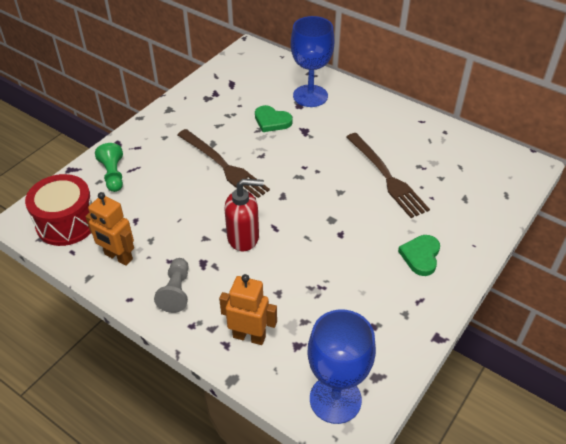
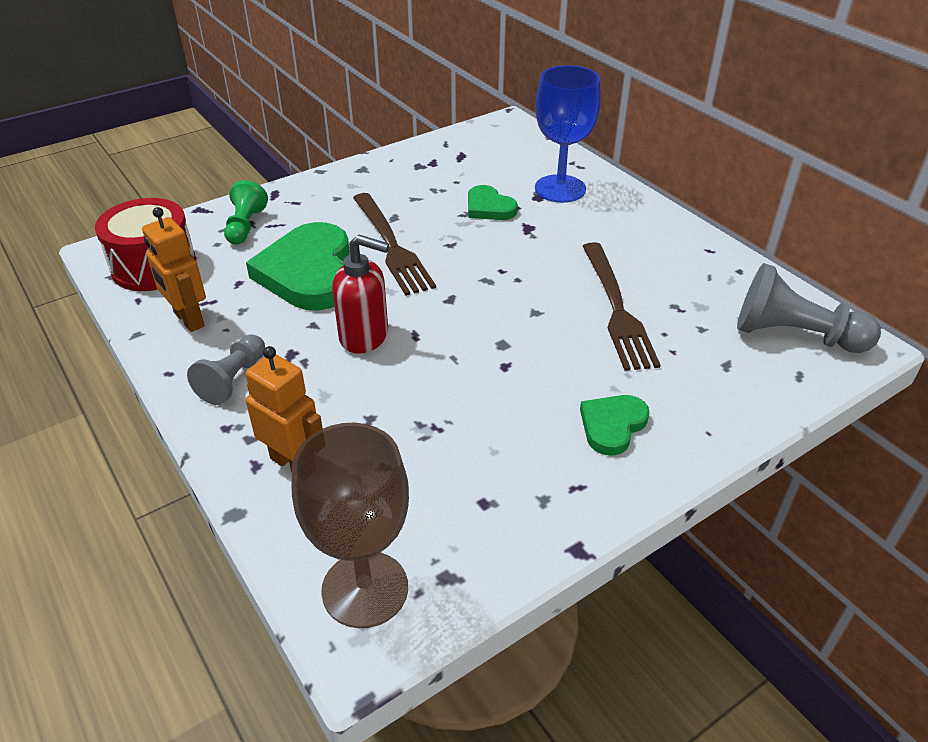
camera: 20 degrees right, 5 degrees down
(179, 200) = (309, 273): none -> green heart
(335, 399) = (365, 589): blue goblet -> brown goblet
(493, 169) = (794, 335): none -> grey pawn

